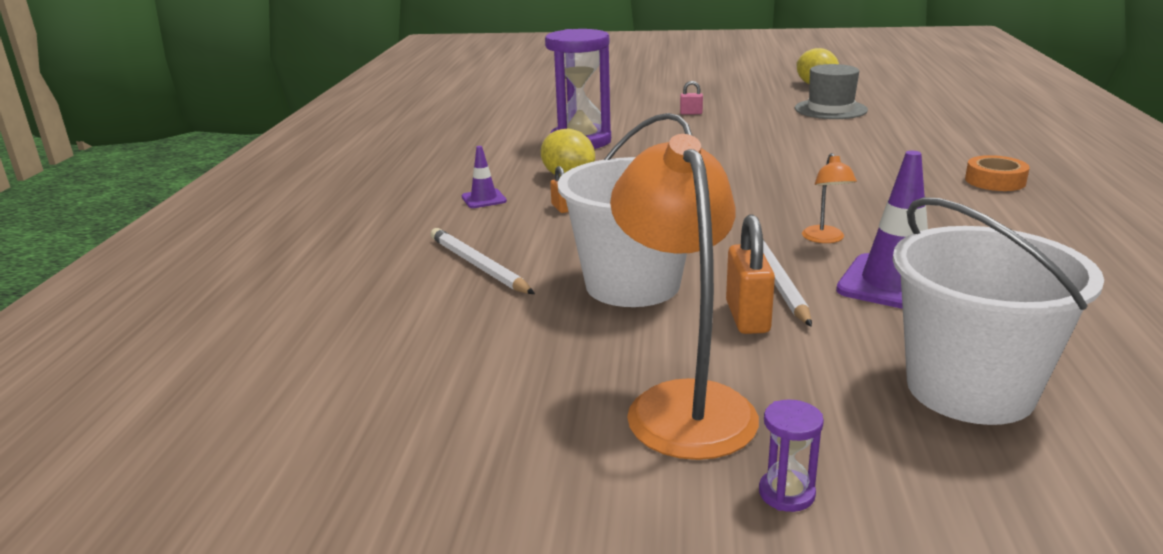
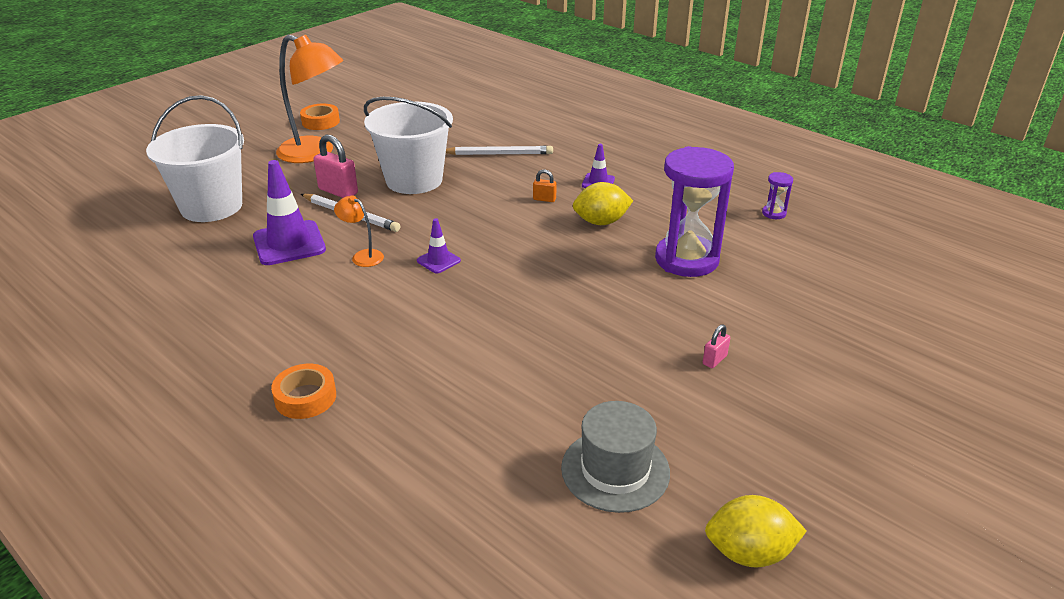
camera: 125 degrees right, 10 degrees up
(556, 483) = (320, 122): none -> orange tape
(747, 317) = (338, 191): orange padlock -> pink padlock
(758, 208) = (438, 261): none -> purple traffic cone
(786, 493) = (249, 149): purple hourglass -> purple hourglass (774, 213)

